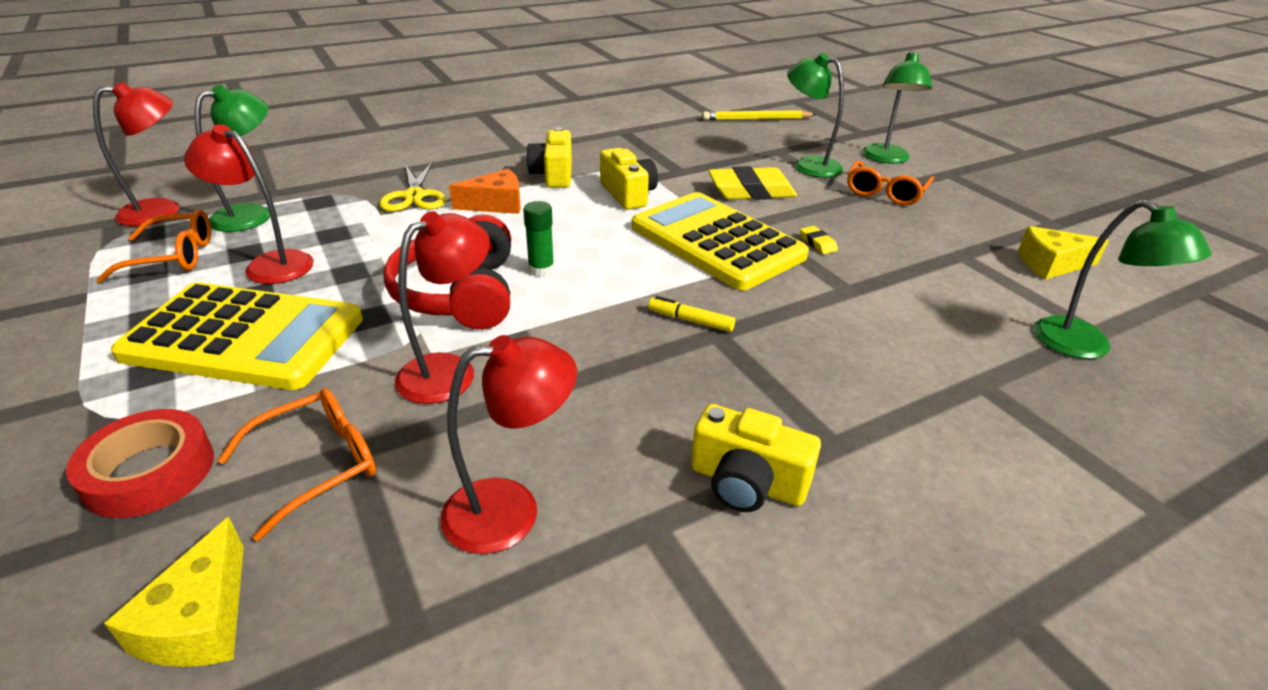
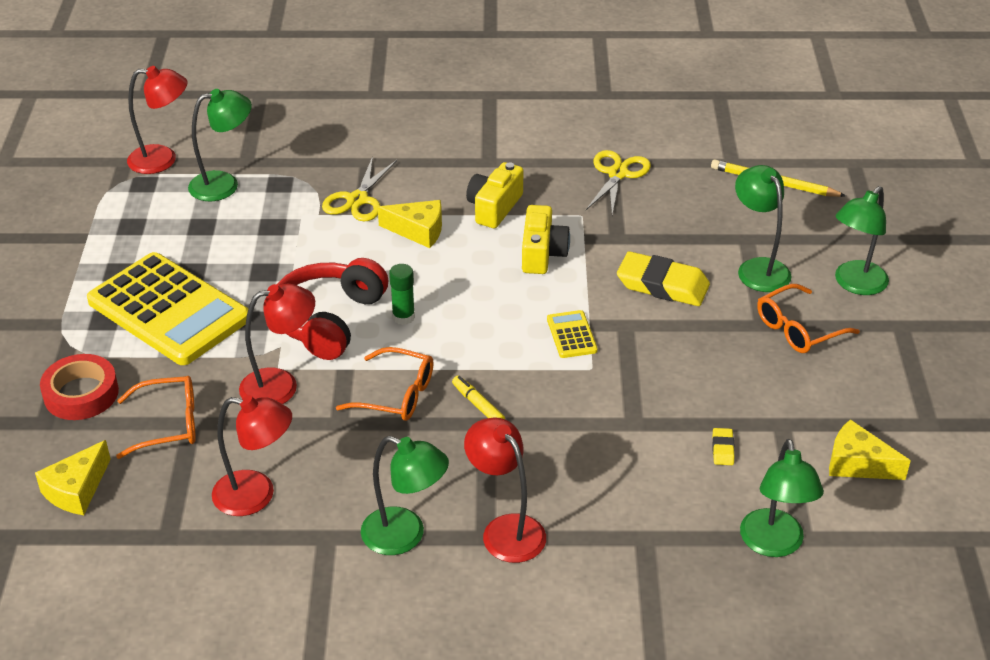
camera: 30 degrees right, 5 degrees up
(173, 257) = (152, 215): orange glasses -> orange glasses (396, 395)
(269, 264) = (213, 245): red lamp -> red lamp (506, 529)
(496, 204) = (418, 231): orange cheese -> yellow cheese
(636, 136) = (617, 174): none -> yellow scissors
(717, 241) = (571, 335): yellow calculator -> yellow calculator, size x0.41
(746, 482) = (405, 536): yellow camera -> green lamp
(817, 243) = (660, 366): yellow eraser -> yellow eraser (722, 449)

